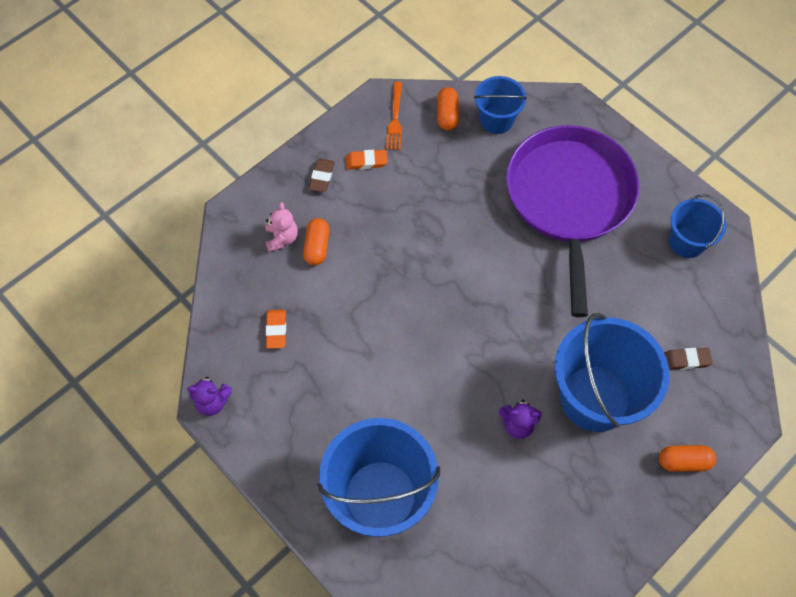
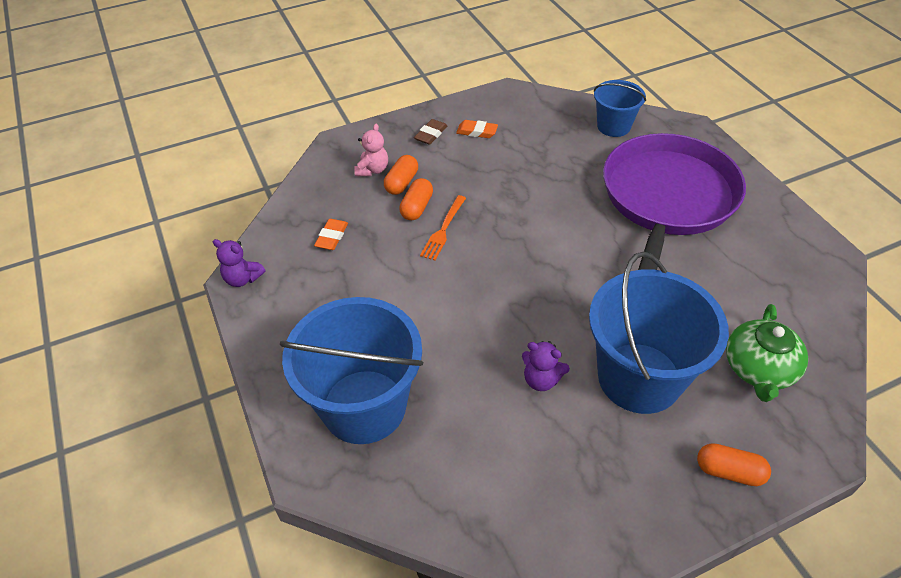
camera: 20 degrees right, 15 degrees down
(395, 119) = (517, 108): orange fork -> orange fork (443, 230)
(447, 115) = (567, 114): orange capsule -> orange capsule (417, 207)
(686, 242) = (787, 262): blue bucket -> none
(686, 360) = (758, 369): brown eraser -> green teapot

